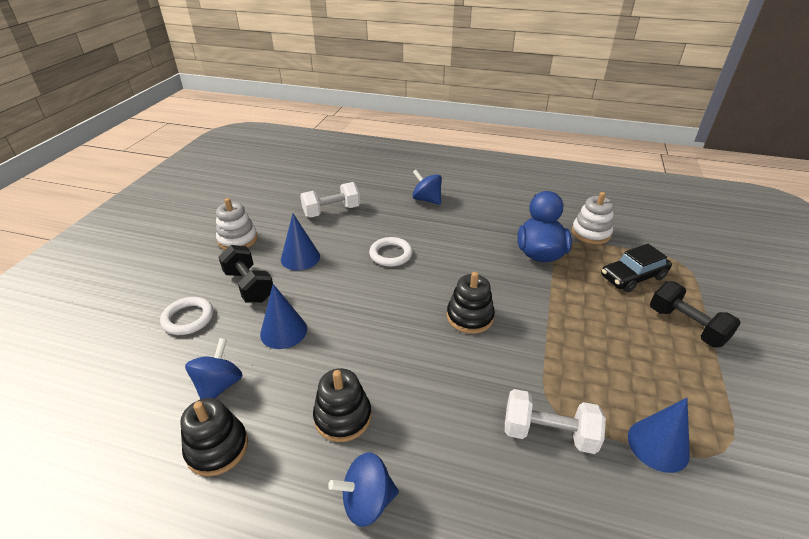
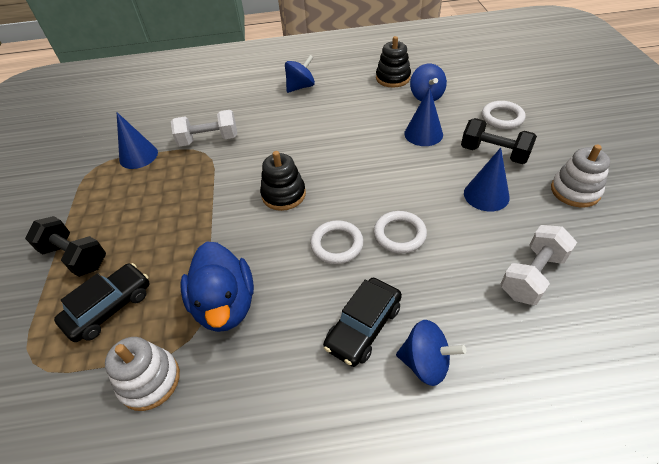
camera: 160 degrees right, 10 degrees up
(343, 417) = (338, 108): black stacking toy -> none
(442, 263) = (337, 244): none -> white ring
(451, 219) = (363, 327): none -> black car

